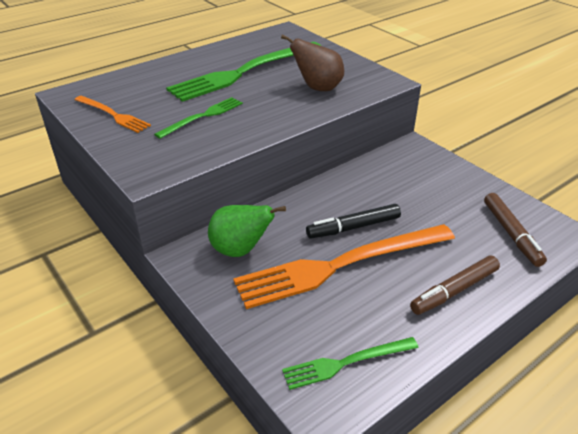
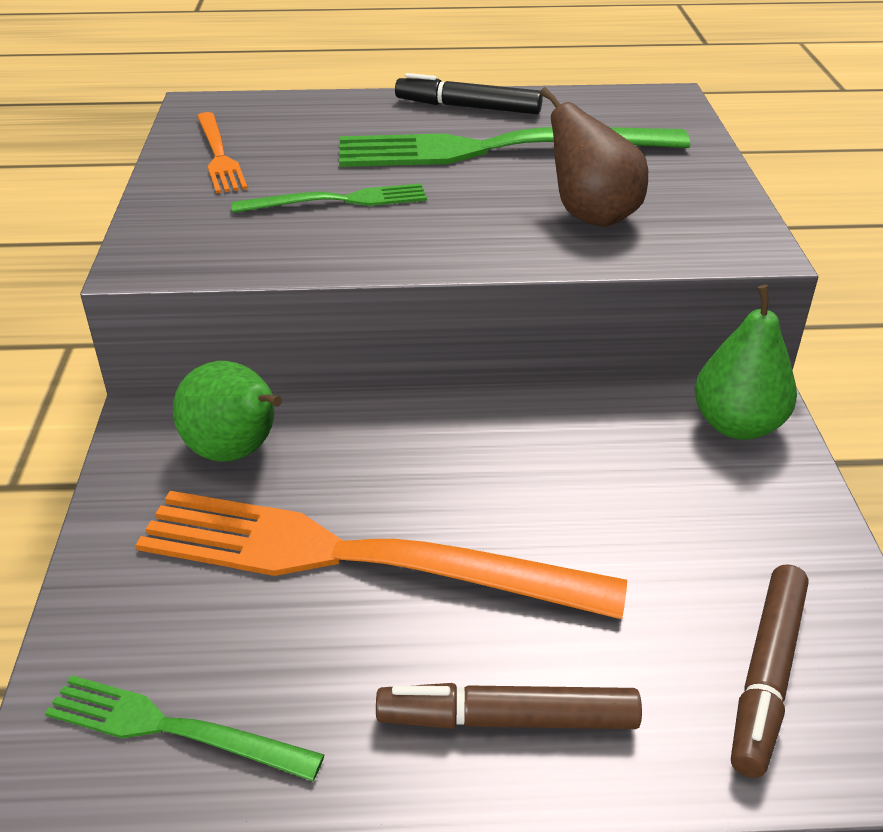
camera: 35 degrees right, 0 degrees up
(353, 227) = (458, 503): black marker -> black marker (468, 107)
(416, 156) = (737, 425): none -> green pear

